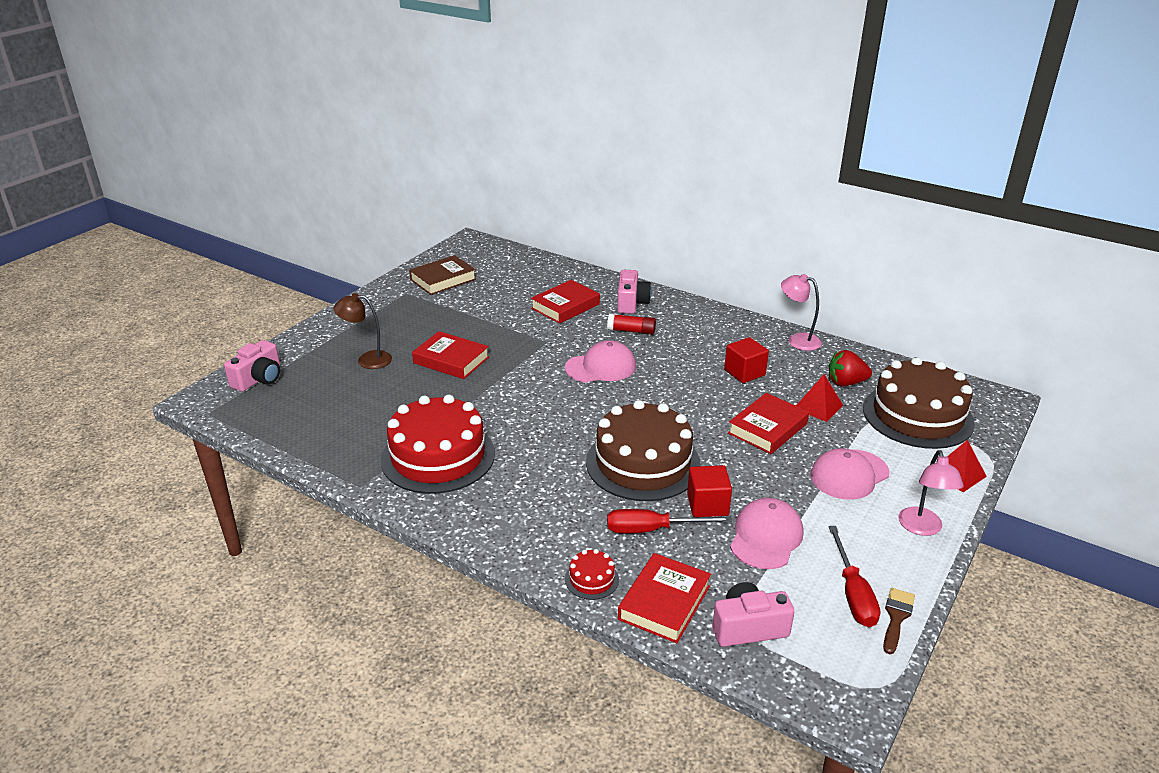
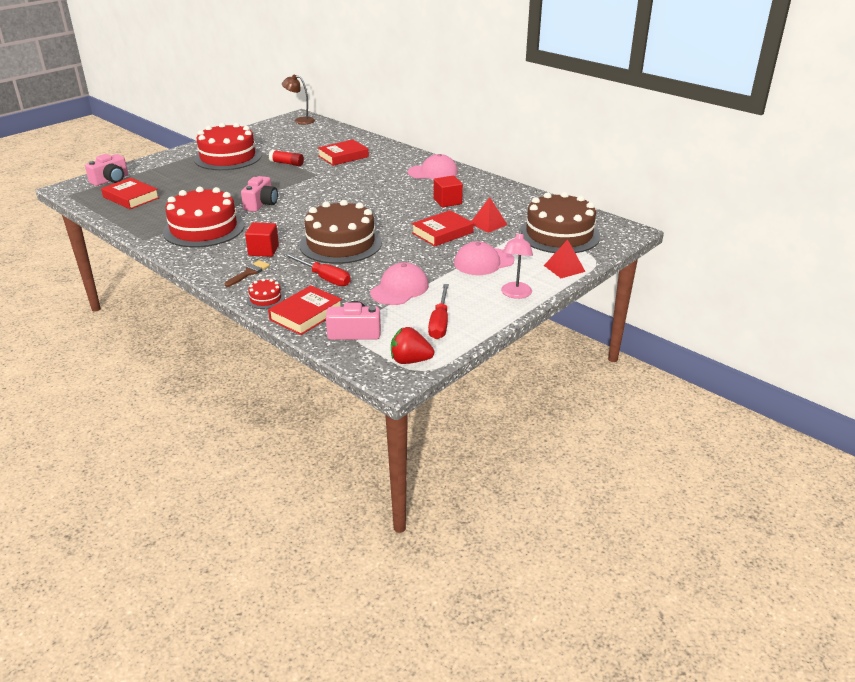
camera: 10 degrees right, 0 degrees up
(367, 360) = (188, 175): brown lamp -> brown lamp (300, 120)
(408, 322) = (228, 157): none -> red cake
(443, 279) = (266, 136): brown book -> none
(451, 360) = (244, 180): red book -> red book (131, 197)
(601, 367) = (346, 191): pink cap -> pink cap (433, 172)
(631, 303) = (392, 157): pink camera -> pink camera (261, 204)
(631, 331) = (381, 173): red glue stick -> red glue stick (287, 163)
(653, 529) = (324, 278): red screwdriver -> red screwdriver turned 150 degrees counterclockwise
(707, 505) = (370, 269): red cube -> red cube (263, 250)
(797, 340) = (500, 186): pink lamp -> none
(845, 383) = (518, 213): red strawberry -> red strawberry (410, 360)
(896, 617) = (461, 337): brown brush -> brown brush (249, 273)

